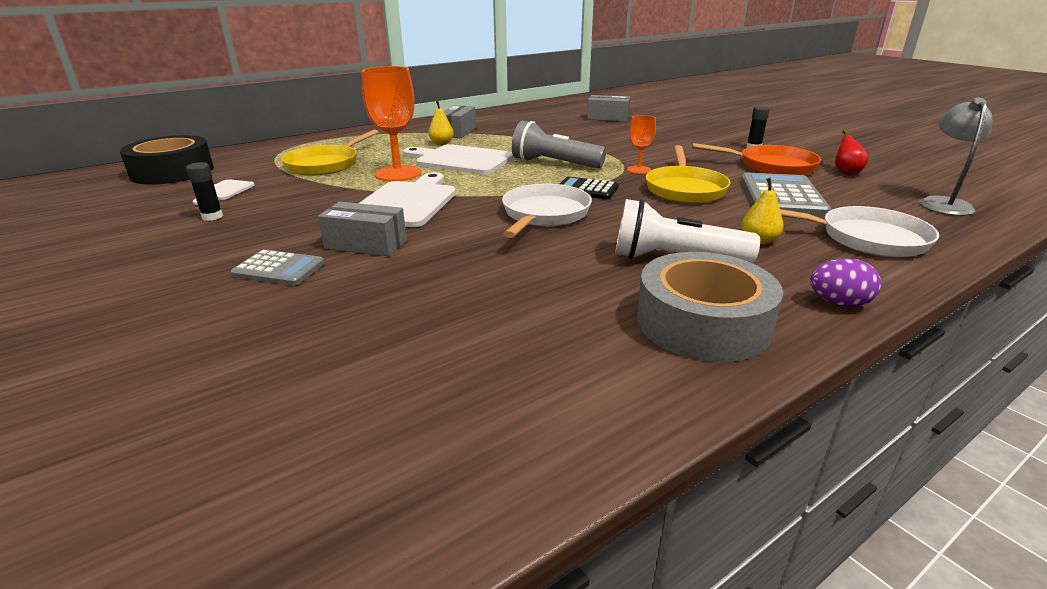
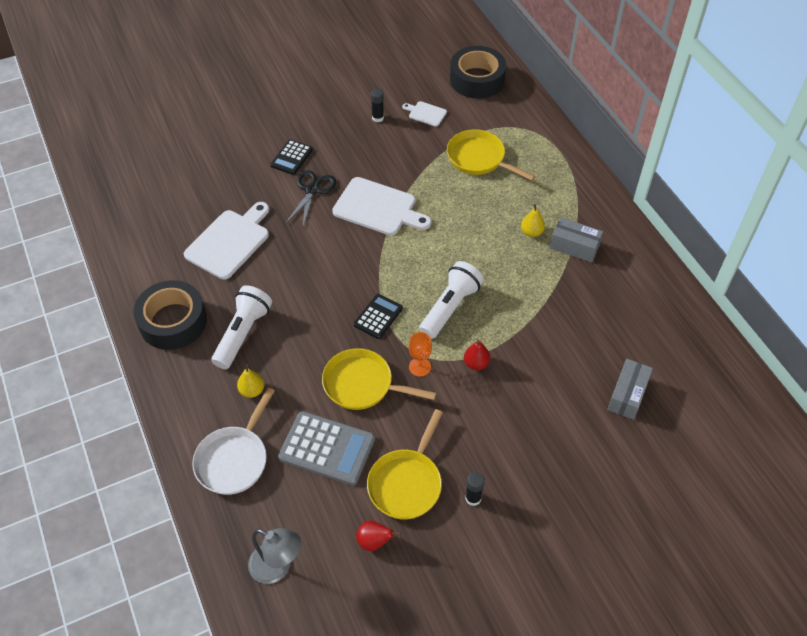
camera: 100 degrees right, 25 degrees up
(279, 269) = (291, 157): grey calculator -> black calculator
(366, 244) = (312, 190): grey box -> black scissors
(398, 174) = (445, 202): orange goblet -> none
(461, 160) = (474, 243): white cutting board -> white cutting board (230, 242)
(544, 215) = (333, 281): white pan -> none
(554, 164) = (450, 307): grey flashlight -> white flashlight
(616, 153) = (476, 363): none -> red pear
(702, 322) = (173, 321): grey tape -> black tape
(771, 166) = (407, 482): orange pan -> yellow pan
(838, 303) = (166, 391): purple egg -> none

